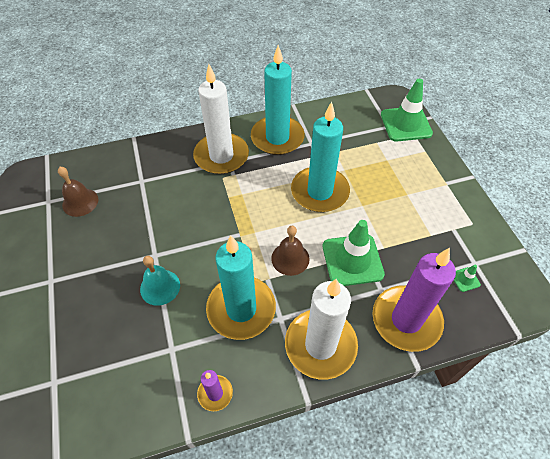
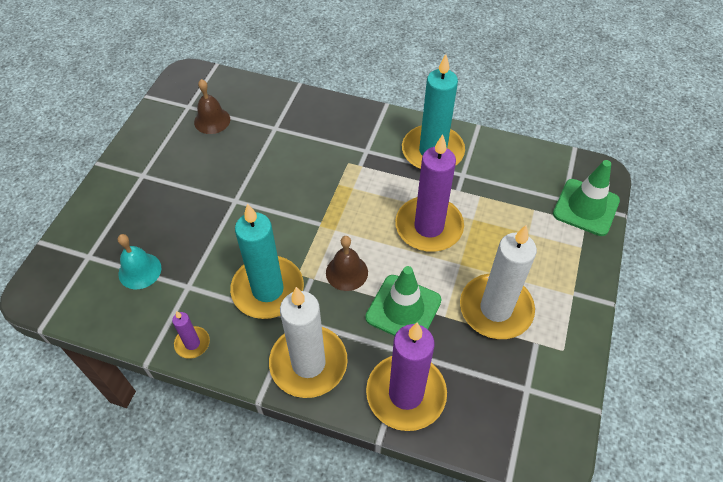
camera: 35 degrees right, 0 degrees up
(160, 287) = (218, 230): turquoise bell -> turquoise bell (140, 271)
(221, 156) = (363, 142): white candle -> white candle (496, 309)
(319, 192) = (429, 227): turquoise candle -> purple candle
(465, 279) = (501, 397): green traffic cone -> none

